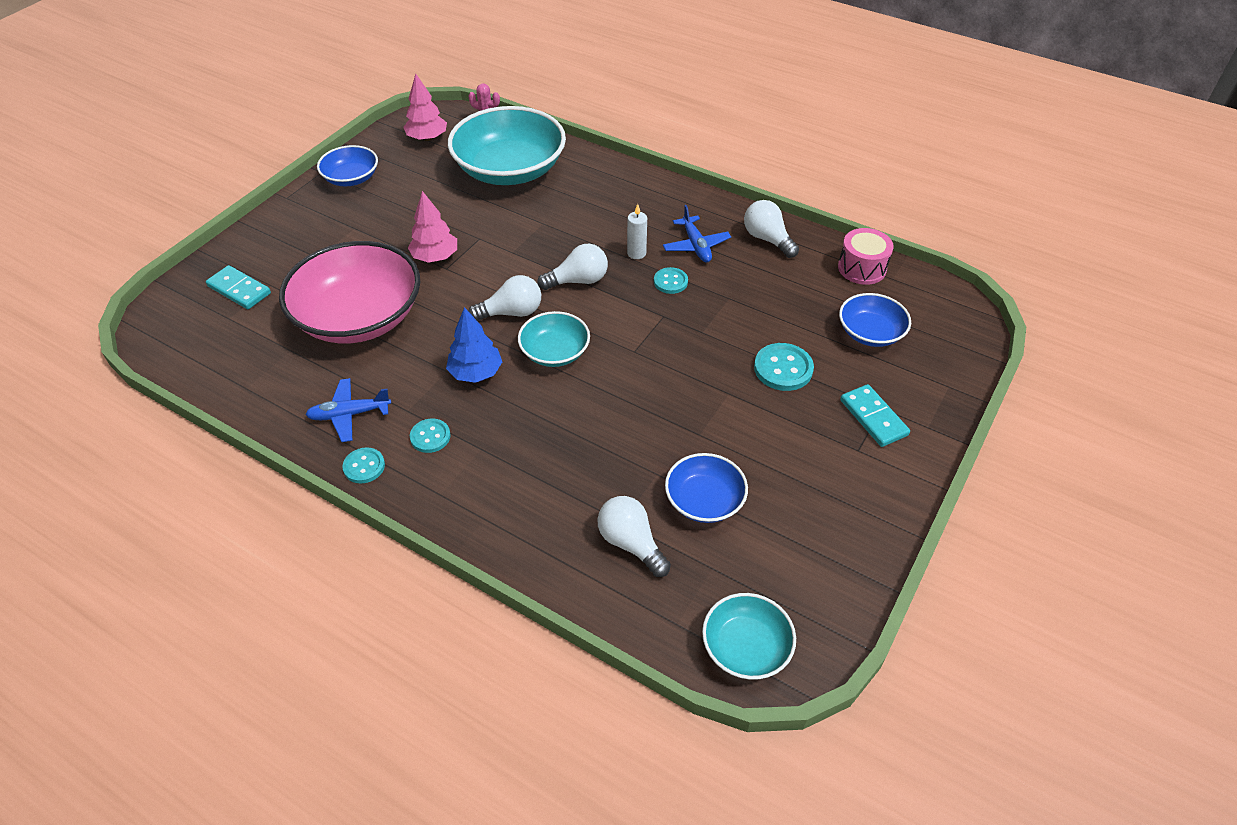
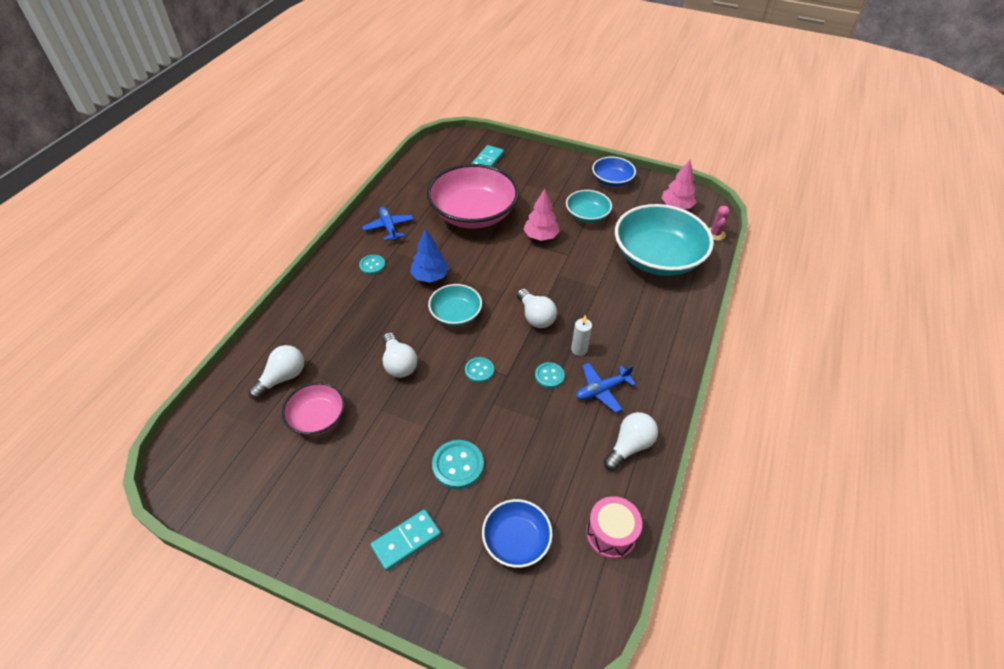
camera: 80 degrees right, 0 degrees up
(364, 466) = (348, 242): turquoise button -> turquoise button (479, 370)
(511, 312) = (492, 285): white light bulb -> white light bulb (399, 364)
(704, 500) = (317, 417): blue bowl -> pink bowl
(746, 647) = (192, 451): turquoise bowl -> turquoise bowl (587, 215)

